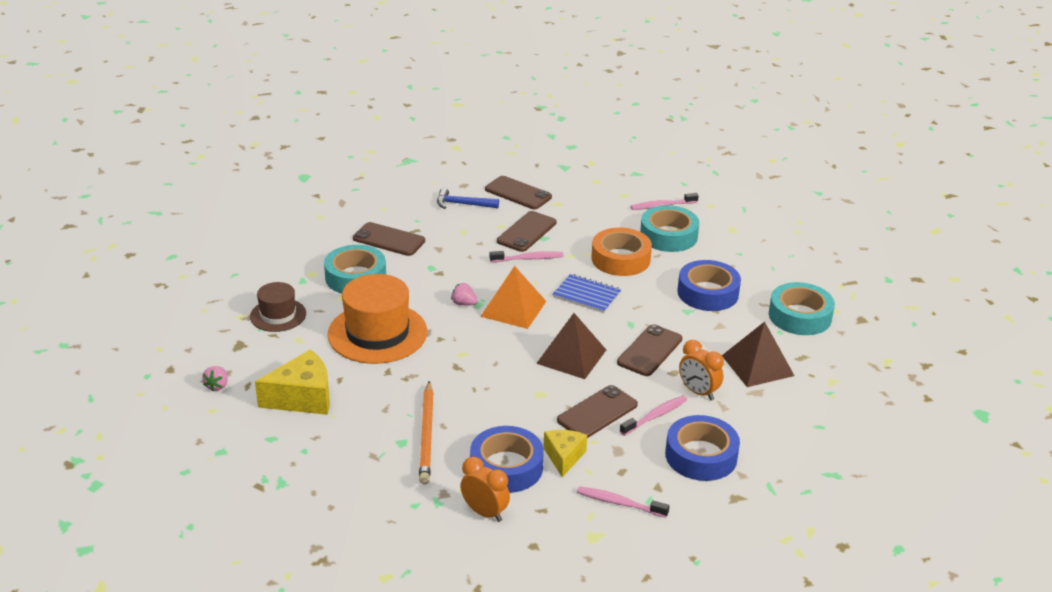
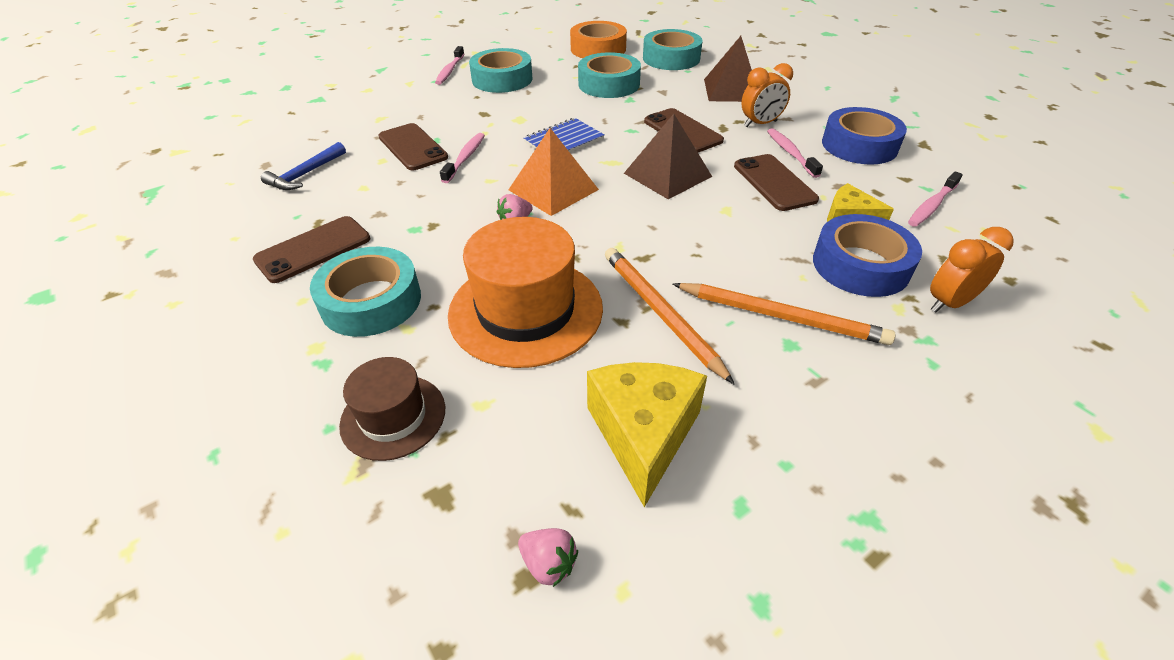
camera: 65 degrees left, 10 degrees up
(403, 385) = (660, 313): none -> orange pencil
(518, 193) = (331, 135): brown phone -> none
(620, 259) = (517, 109): orange tape -> orange tape (598, 49)
(708, 293) = (609, 84): blue tape -> turquoise tape

